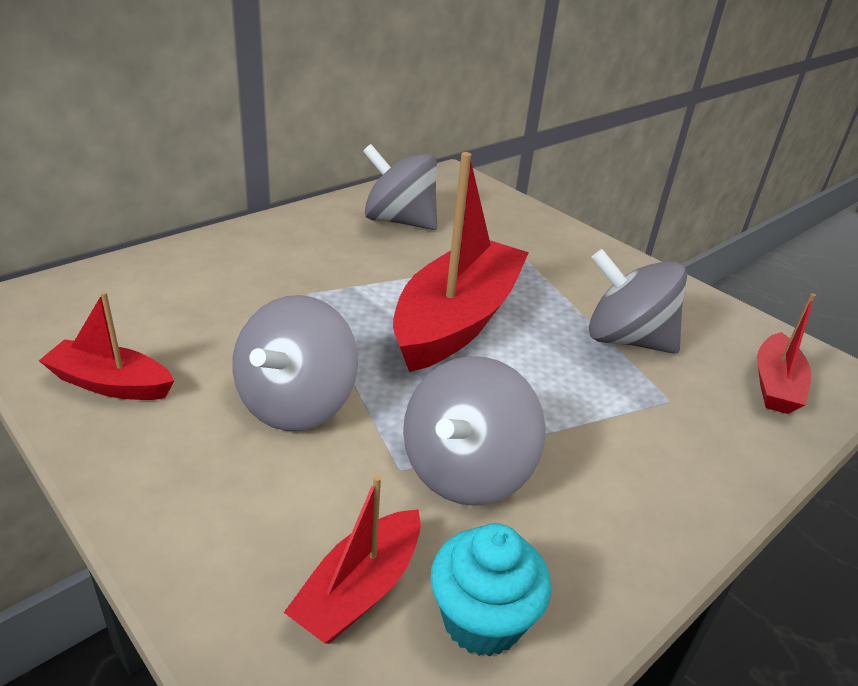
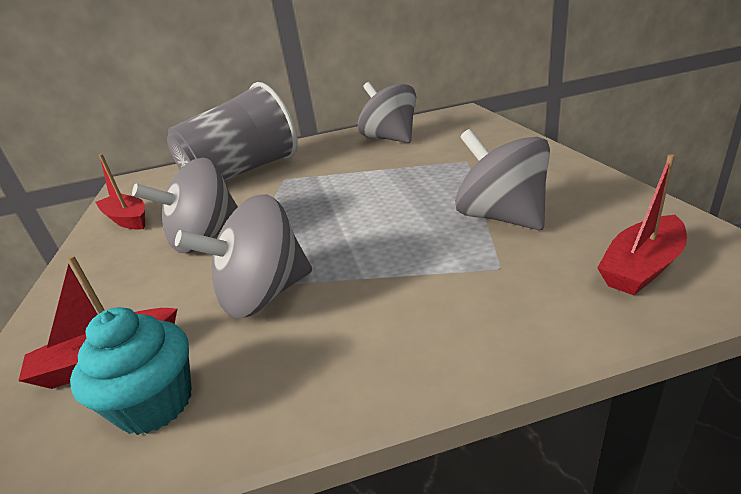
camera: 35 degrees right, 5 degrees down
(226, 284) = (243, 173): none -> grey cup
(456, 320) = (366, 197): red boat -> none

